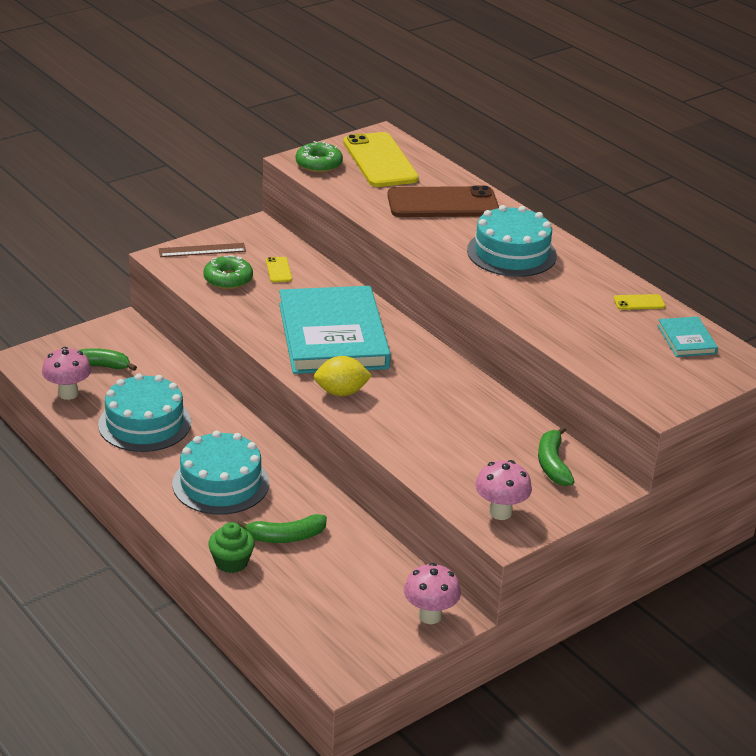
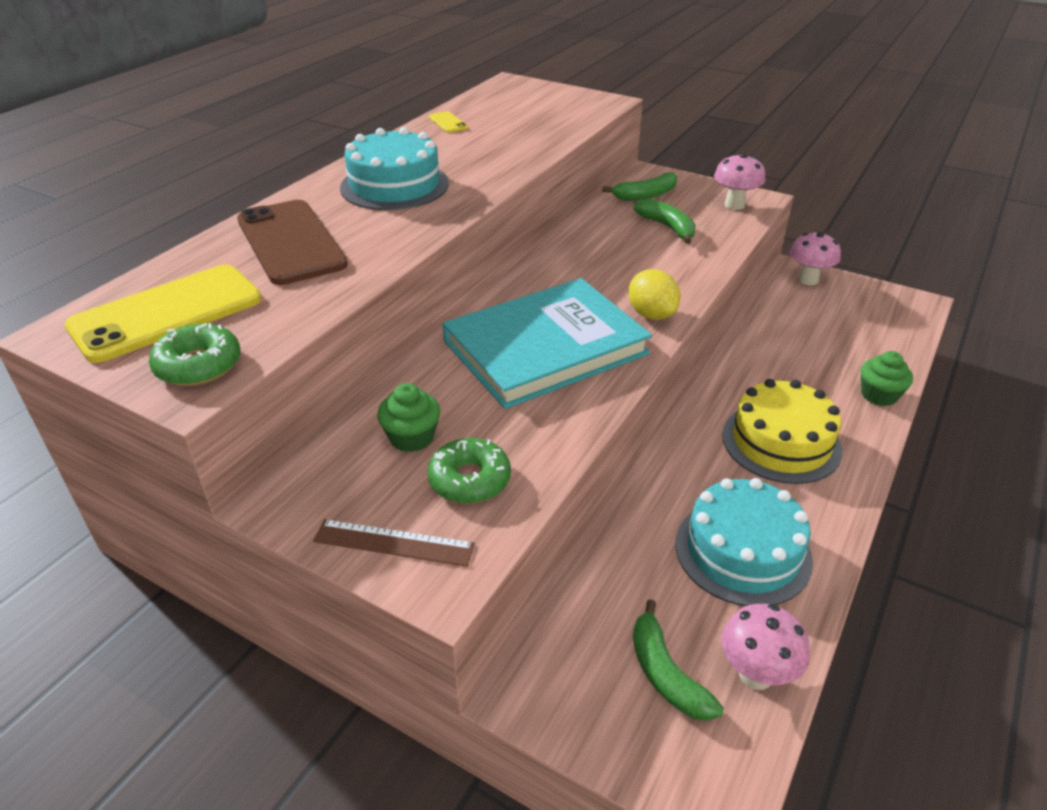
camera: 110 degrees left, 5 degrees up
(202, 250) = (394, 543): brown ruler -> brown ruler turned 45 degrees counterclockwise
(220, 483) = (781, 442): turquoise cake -> yellow cake
(278, 270) = (411, 437): yellow phone -> green cupcake
(285, 537) = (808, 374): green banana -> green banana (668, 227)
(686, 339) = (495, 102): turquoise book -> none

